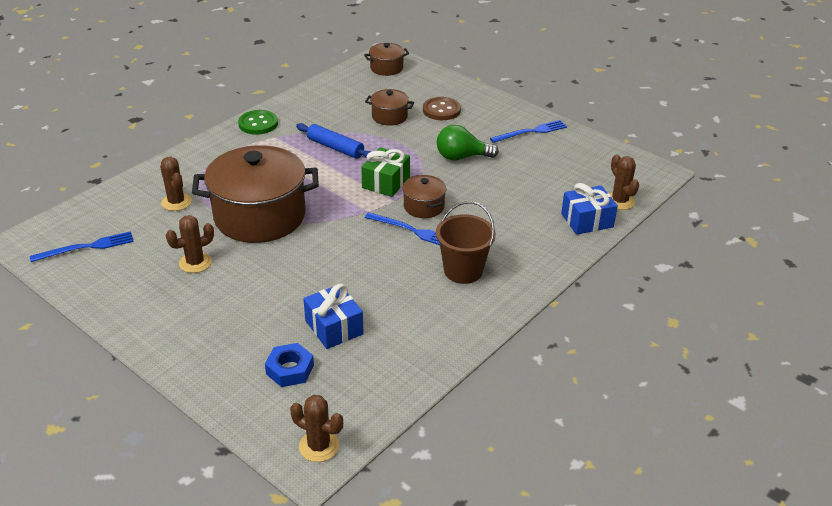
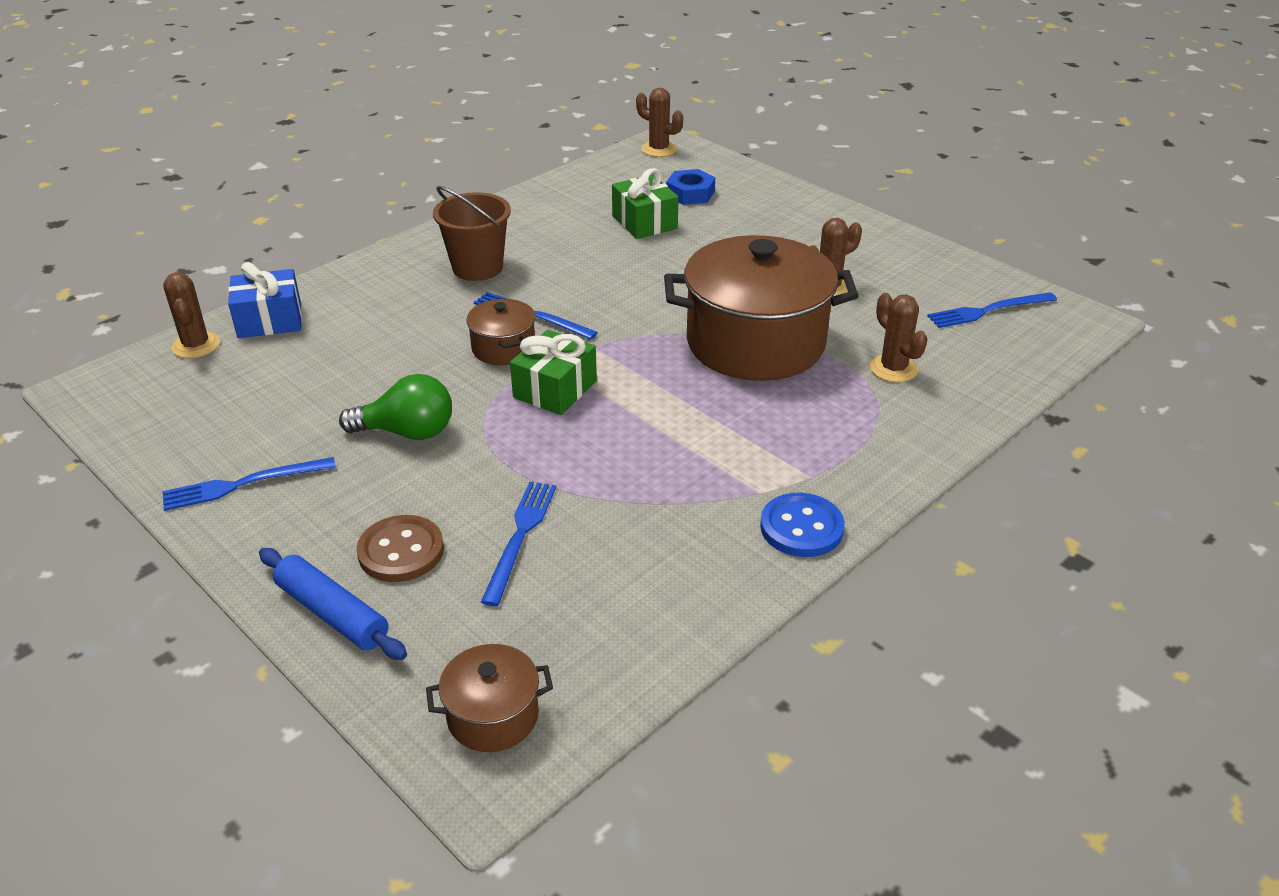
camera: 175 degrees left, 0 degrees up
(258, 124) = (801, 527): green button -> blue button
(334, 327) = (644, 222): blue gift -> green gift
(335, 148) = (639, 461): blue rolling pin -> blue rolling pin (332, 613)
(389, 116) = (520, 536): brown pot -> blue fork

